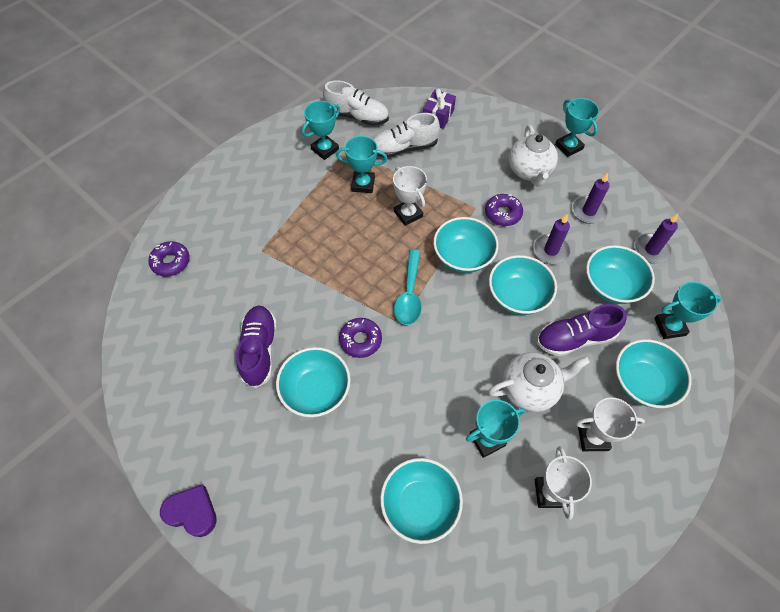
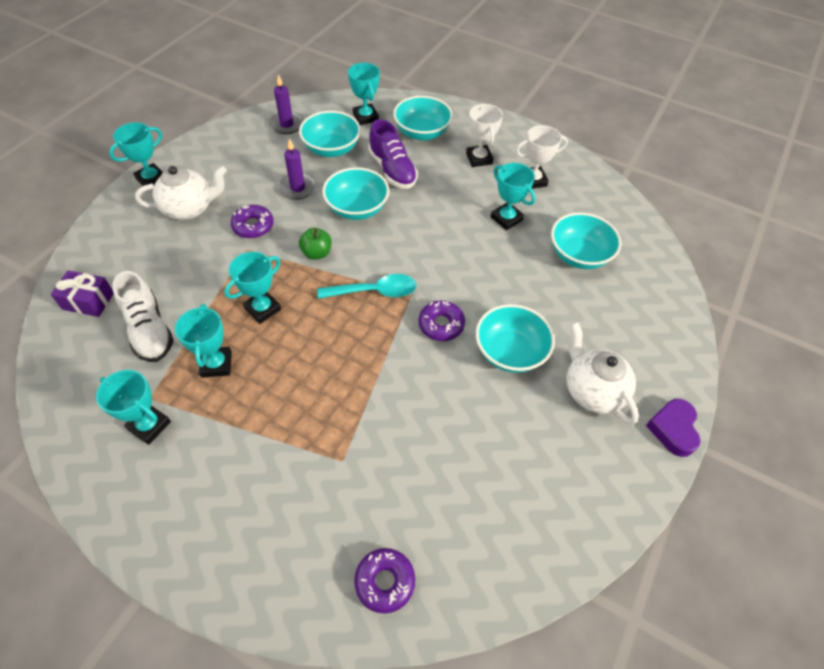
camera: 105 degrees left, 5 degrees down
(259, 350) = (483, 419): purple shoe -> none
(357, 116) = (80, 397): white shoe -> none
(408, 214) = (262, 309): white trophy -> turquoise trophy
(463, 256) = (317, 253): turquoise bowl -> green apple
(530, 389) = (450, 195): white teapot -> white teapot (592, 390)
(588, 211) = (244, 163): purple candle -> none

